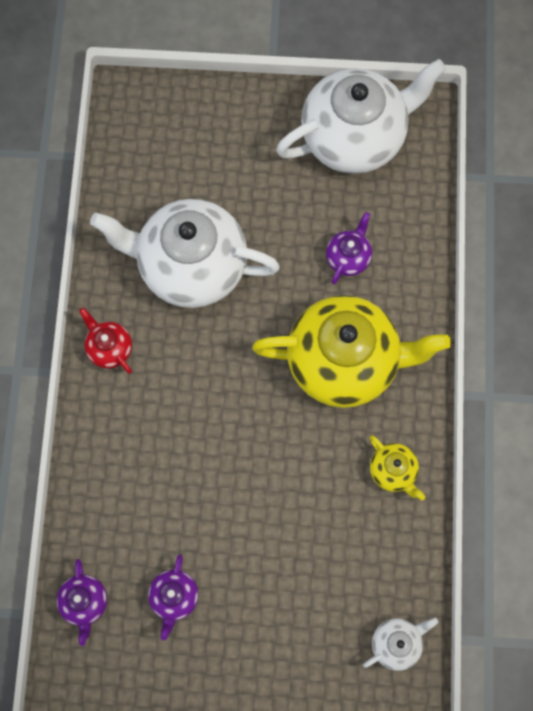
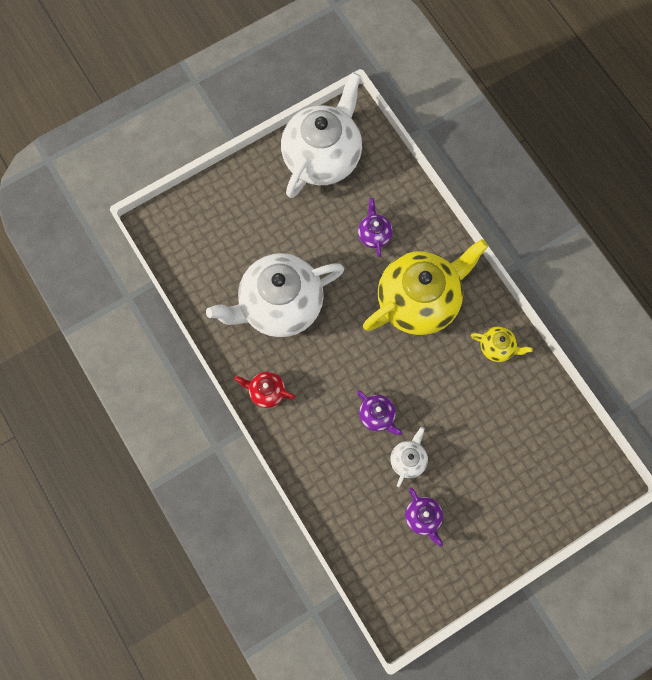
camera: 35 degrees left, 0 degrees up
(85, 602) = (370, 560): purple teapot -> purple teapot (377, 416)
(396, 643) = (574, 449): white teapot -> white teapot (408, 460)

